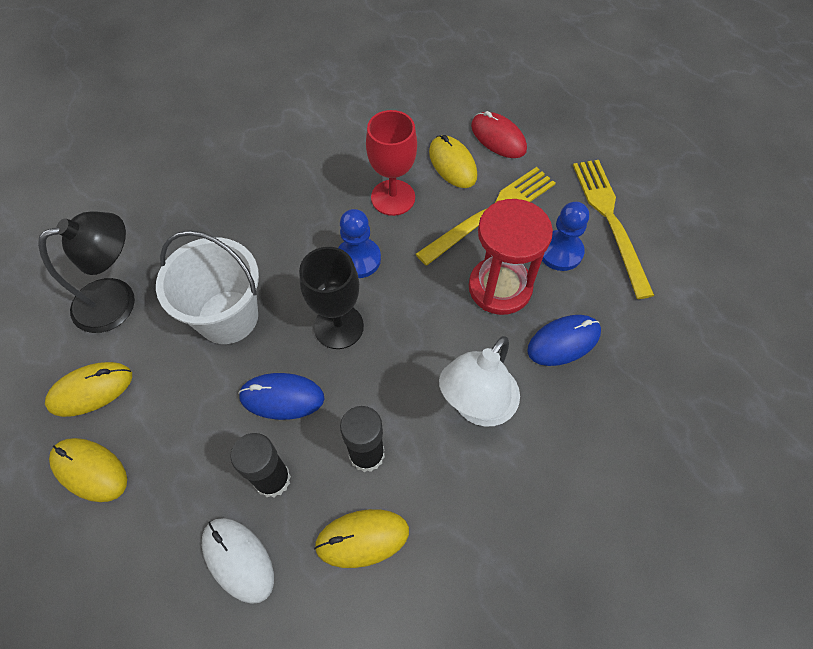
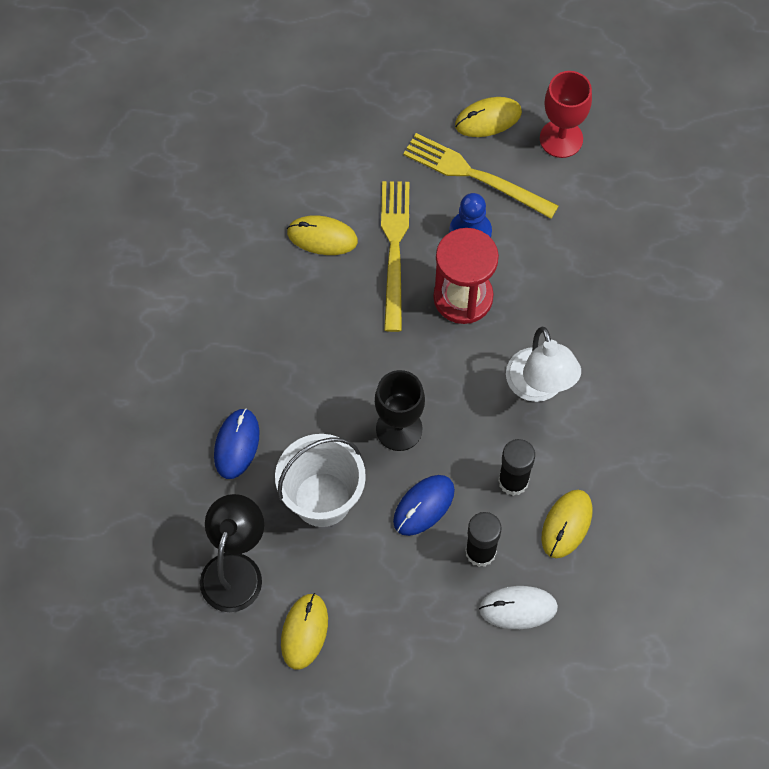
camera: 50 degrees left, 5 degrees up
(90, 470) = (372, 666): yellow mouse -> yellow mouse (488, 119)
(358, 259) = (351, 373): blue pawn -> none
(393, 197) = (315, 305): red goblet -> red goblet (561, 138)
(498, 138) = (327, 182): red mouse -> none
(563, 341) = (540, 293): blue mouse -> blue mouse (236, 444)

